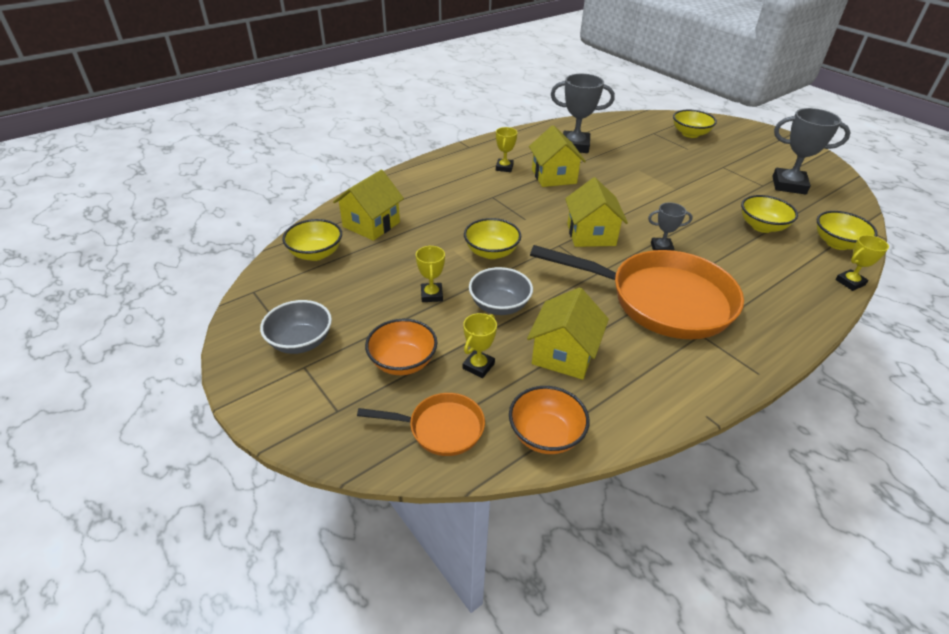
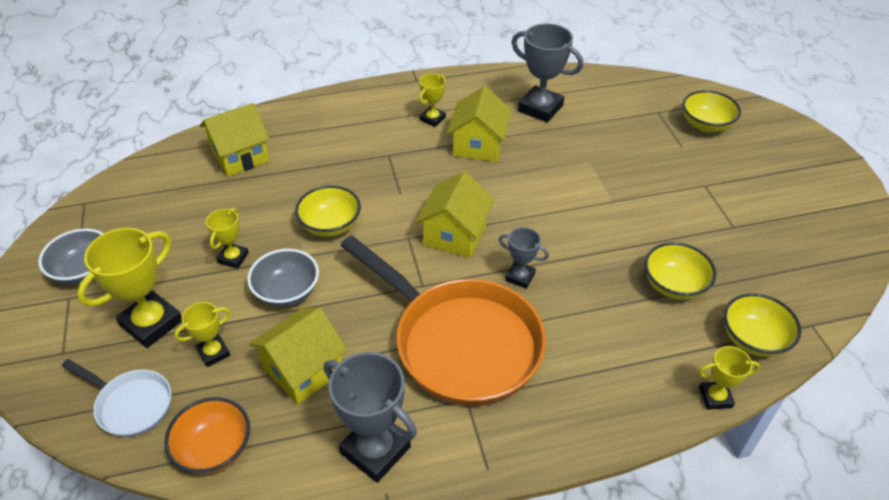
camera: 25 degrees right, 5 degrees up
(316, 253) = (165, 176): yellow bowl -> none
(403, 362) = (152, 323): orange bowl -> yellow trophy
(441, 428) = (131, 405): orange pan -> white pan
(789, 185) = (770, 236): grey trophy -> grey trophy (375, 450)

